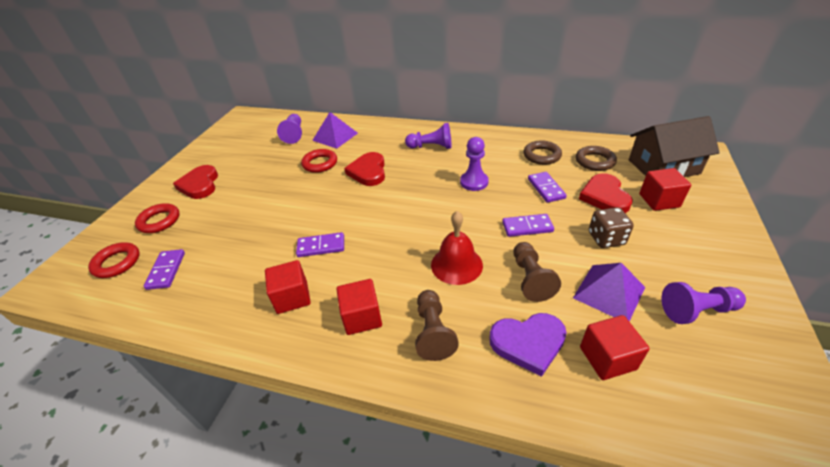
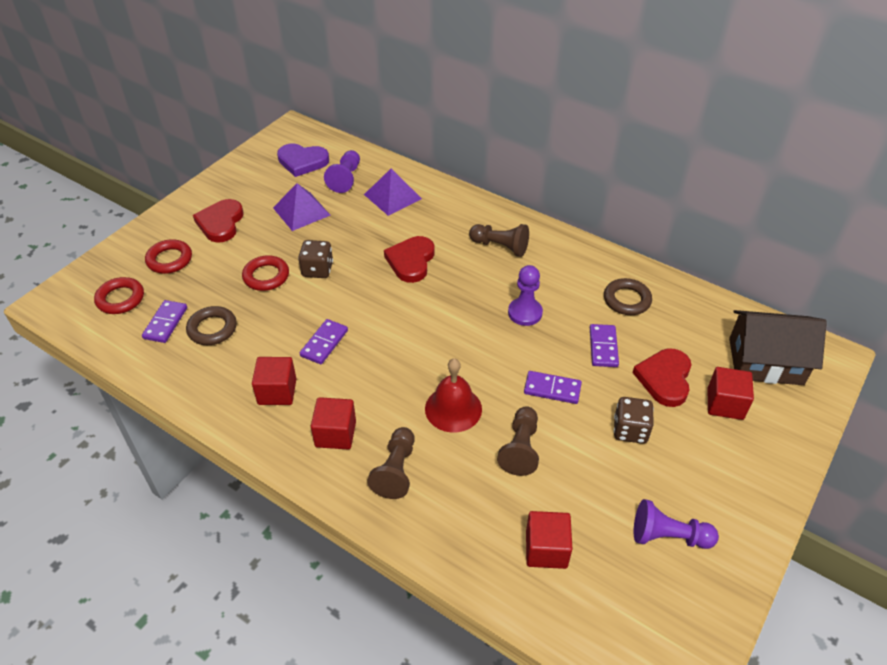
camera: 15 degrees right, 5 degrees up
(294, 196) = (317, 270): none -> brown dice
(320, 163) = (360, 232): red ring -> red ring (266, 276)
(321, 246) = (324, 343): purple domino -> purple domino turned 75 degrees counterclockwise
(431, 147) = (500, 247): purple pawn -> brown pawn
(528, 343) = (480, 511): purple heart -> purple heart (302, 162)
(594, 161) = (686, 328): brown ring -> brown ring (212, 329)
(609, 292) = (592, 489): purple pyramid -> purple pyramid (301, 211)

